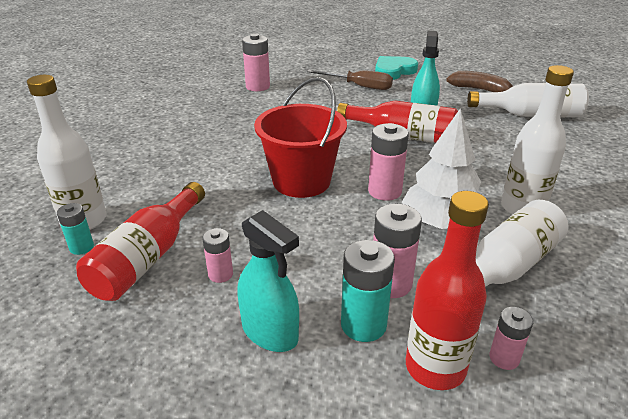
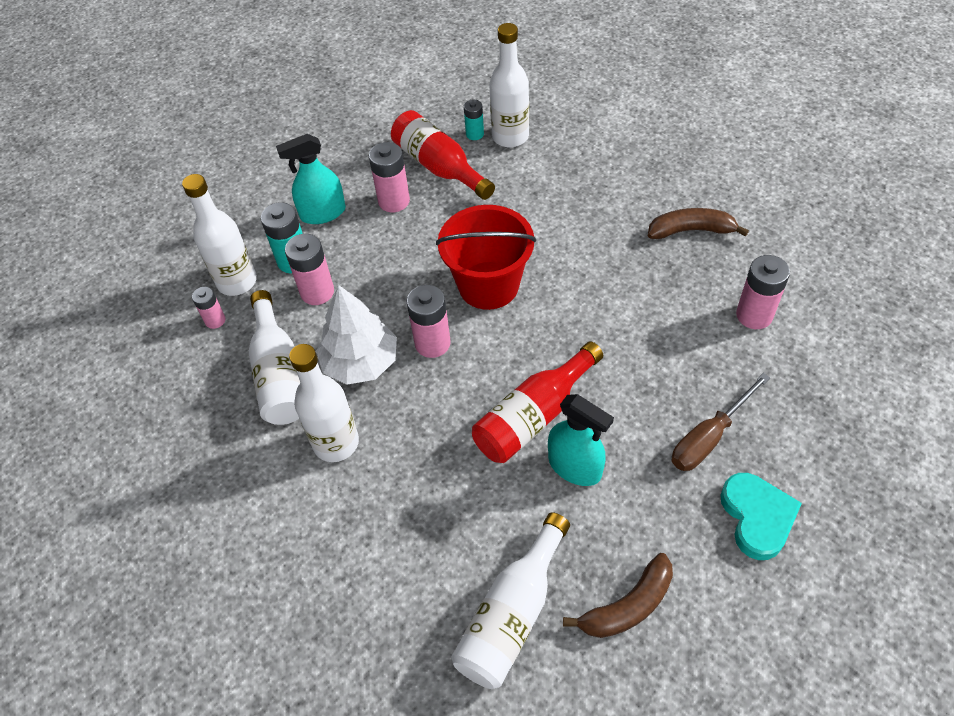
camera: 120 degrees right, 20 degrees up
(190, 114) = (691, 230): none -> brown banana
(220, 274) = (394, 201): pink battery -> pink battery, size x1.67
(435, 367) = (237, 282): red bottle -> white bottle

